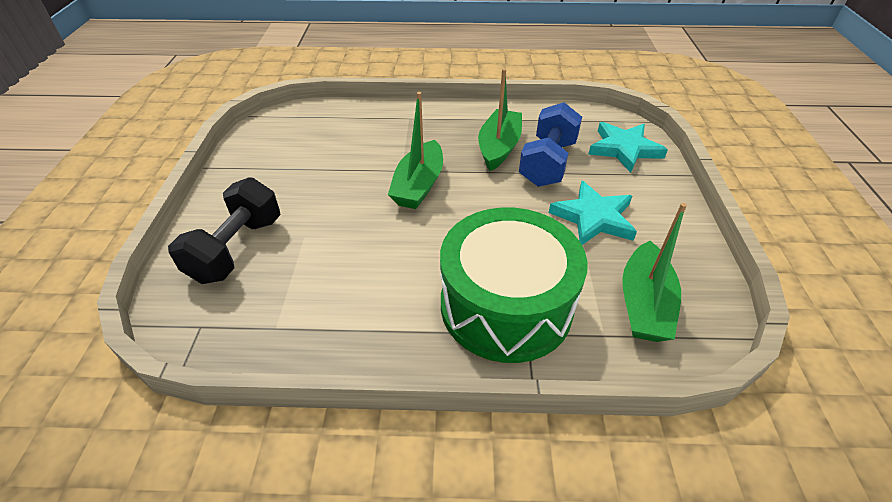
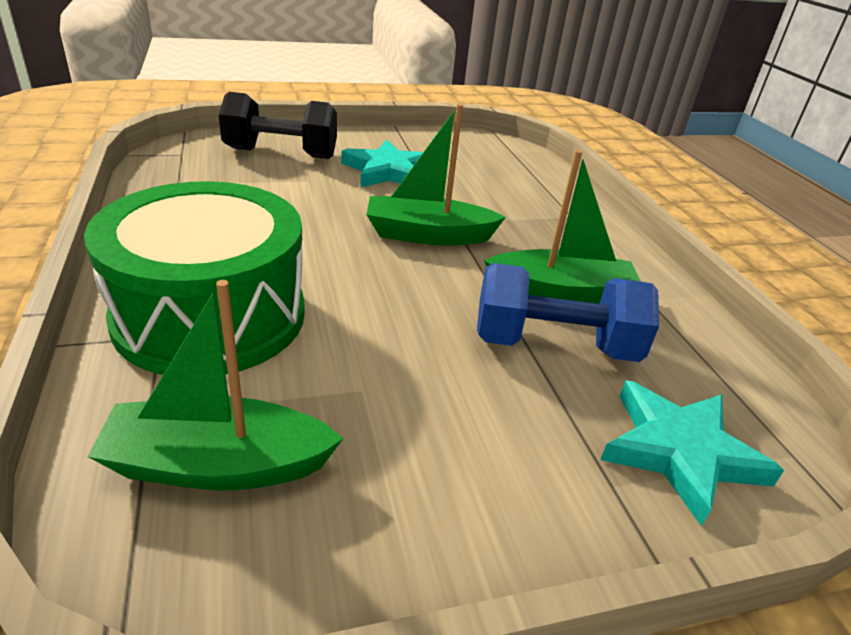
camera: 70 degrees right, 10 degrees down
(593, 218) = (429, 402): turquoise star -> turquoise star (388, 171)

